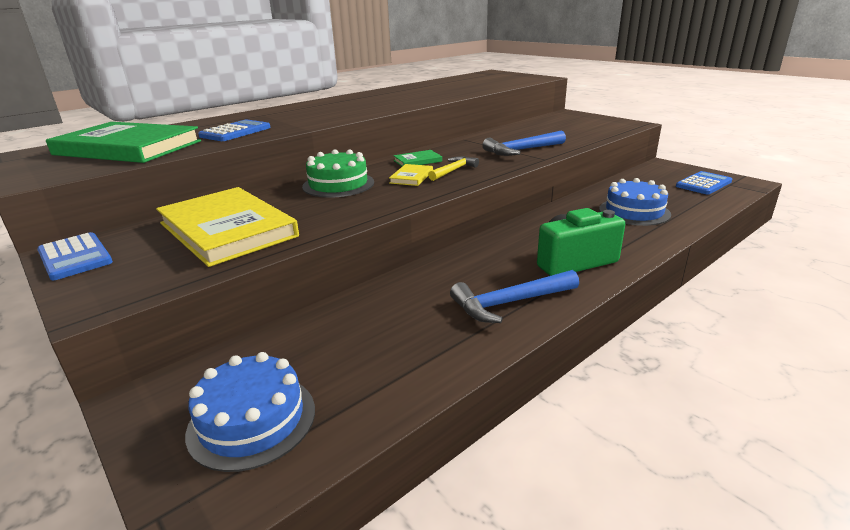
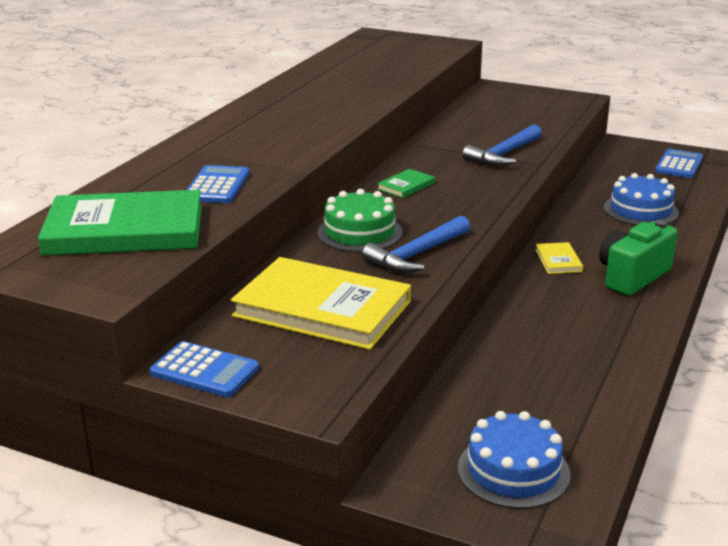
camera: 25 degrees left, 0 degrees up
(411, 177) = (428, 210): yellow book -> yellow book (558, 260)
(453, 170) = (463, 194): yellow hammer -> none
(509, 303) = (615, 328): blue hammer -> blue hammer (416, 255)

